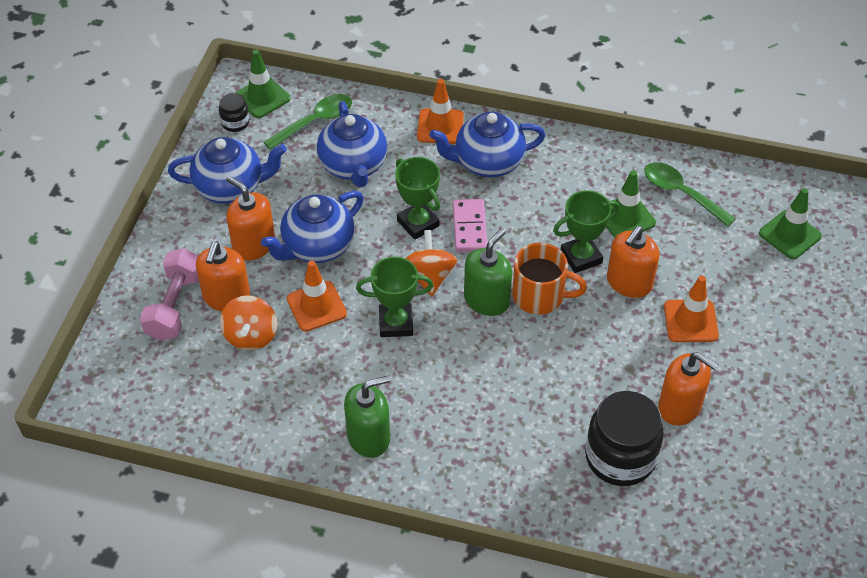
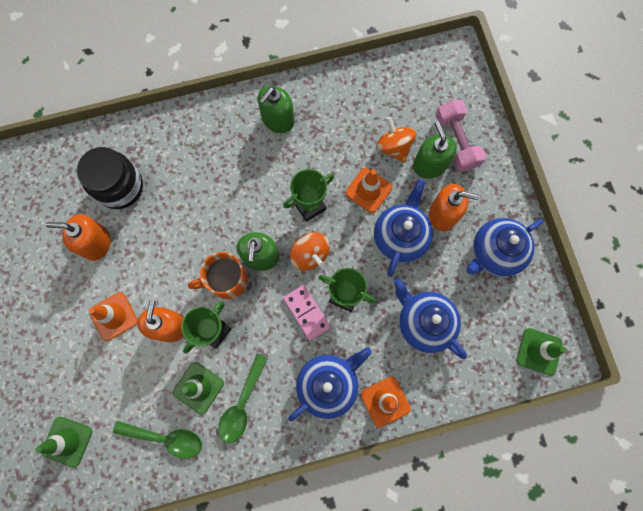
camera: 150 degrees right, 25 degrees up
(227, 297) = (429, 165): orange soap dispenser -> green soap dispenser
(235, 123) = (538, 314): black jar -> none
(315, 122) = (481, 350): green spoon -> green spoon (242, 404)

